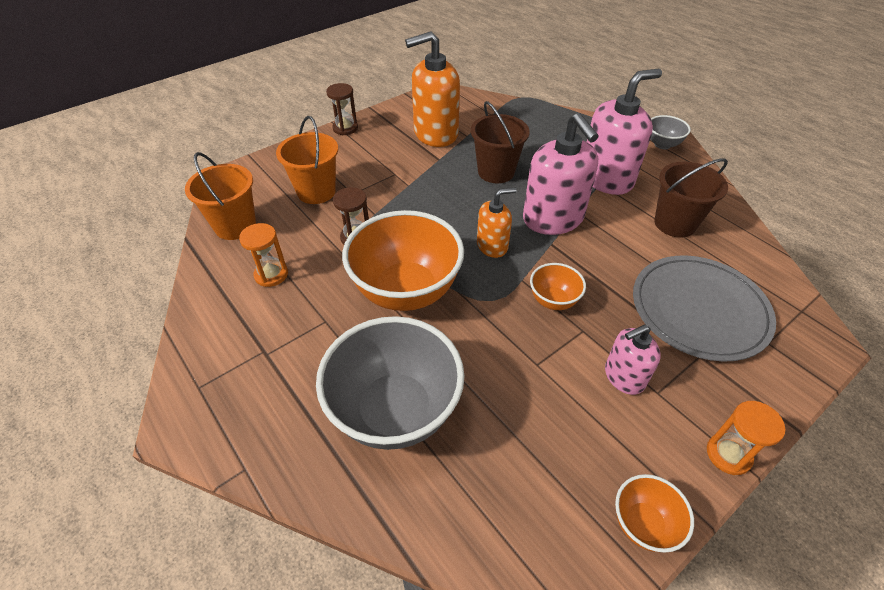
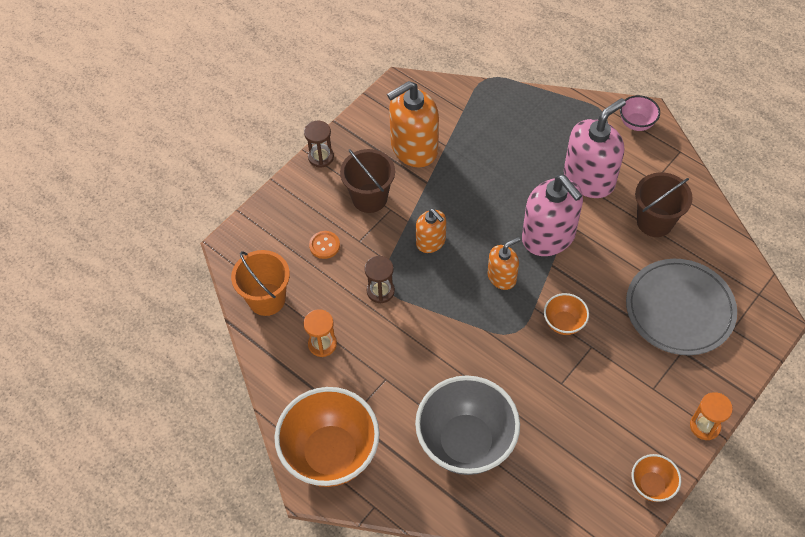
camera: 10 degrees left, 10 degrees up
(316, 191) = (324, 245): orange bucket -> orange button
(406, 291) = (442, 338): orange bowl -> orange bowl (331, 454)
(425, 204) = (431, 242): none -> orange soap dispenser
(496, 172) = (485, 189): brown bucket -> brown bucket (369, 198)
(624, 376) = (627, 380): pink soap dispenser -> none
(662, 144) = (636, 123): grey bowl -> pink bowl

